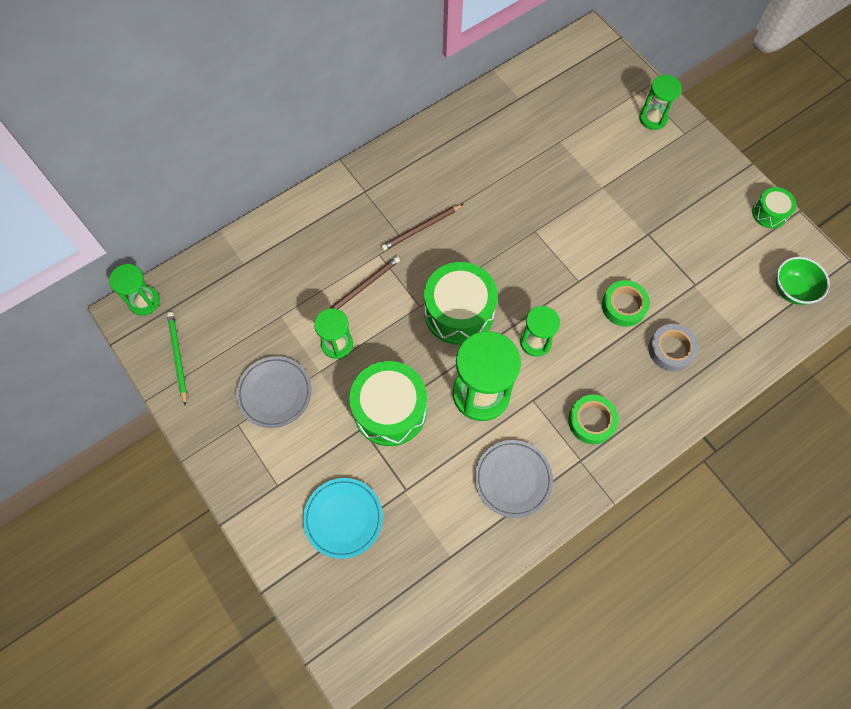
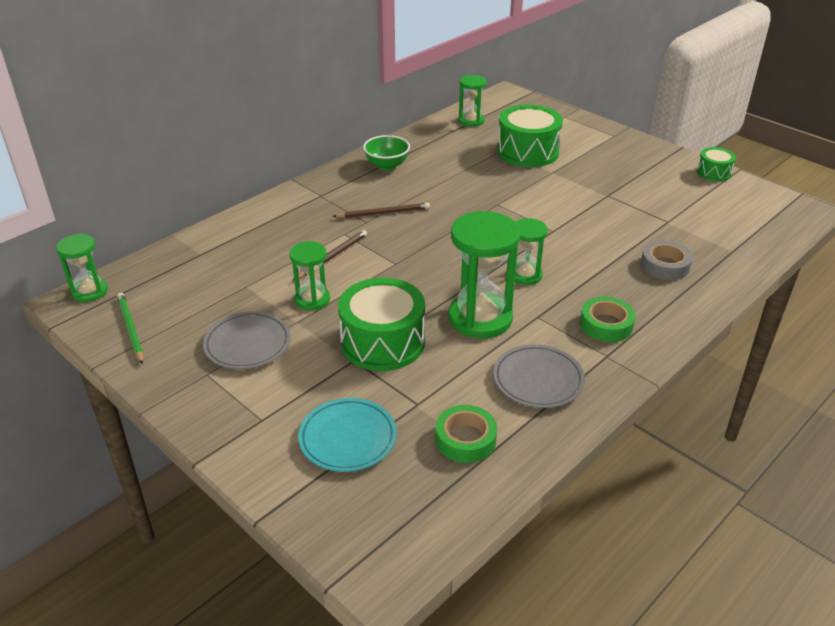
camera: 10 degrees left, 30 degrees down
(421, 228) = (383, 213): brown pencil -> brown pencil turned 150 degrees counterclockwise
(459, 312) = (438, 263): green drum -> green drum (527, 151)
(623, 306) = (604, 242): green tape -> green tape (465, 439)
(653, 118) = (581, 130): green hourglass -> green hourglass (471, 121)
(792, 290) = (760, 215): green bowl -> green bowl (387, 165)

